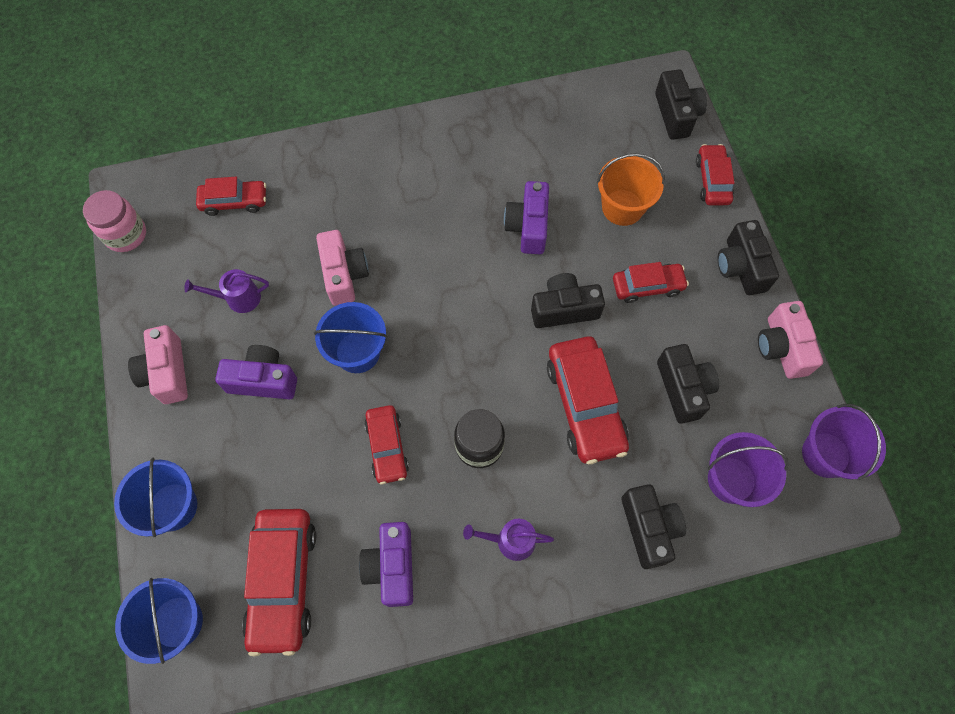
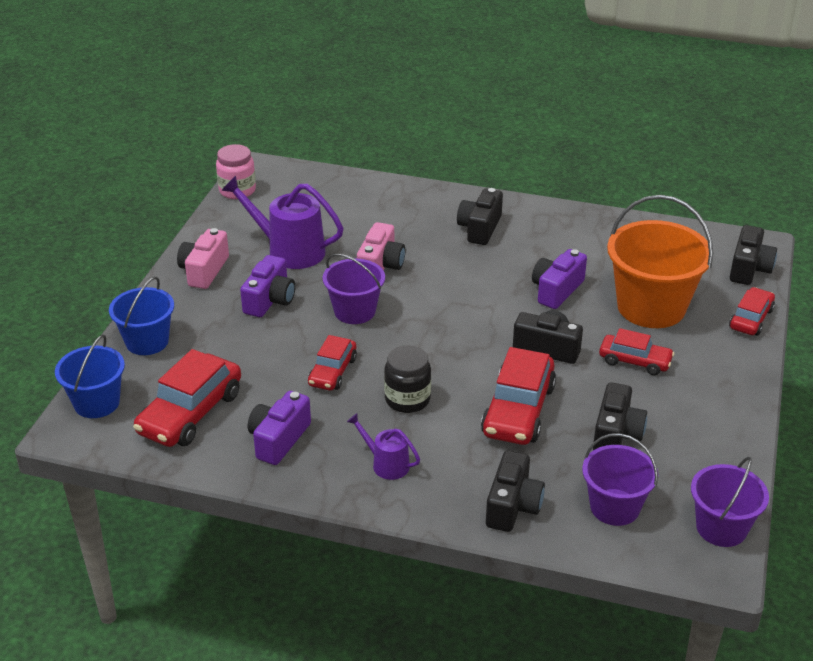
camera: 30 degrees right, 30 degrees down
(234, 202) = (330, 199): red car -> none
(238, 298) = (289, 250): purple watering can -> purple watering can, size x1.87
(263, 380) = (270, 300): purple camera -> purple camera turned 75 degrees clockwise
(357, 352) = (355, 311): blue bucket -> purple bucket
(622, 207) = (651, 307): orange bucket -> orange bucket, size x1.65
(741, 267) = (734, 380): black camera -> black camera (480, 228)
(782, 347) = (733, 444): pink camera -> none

